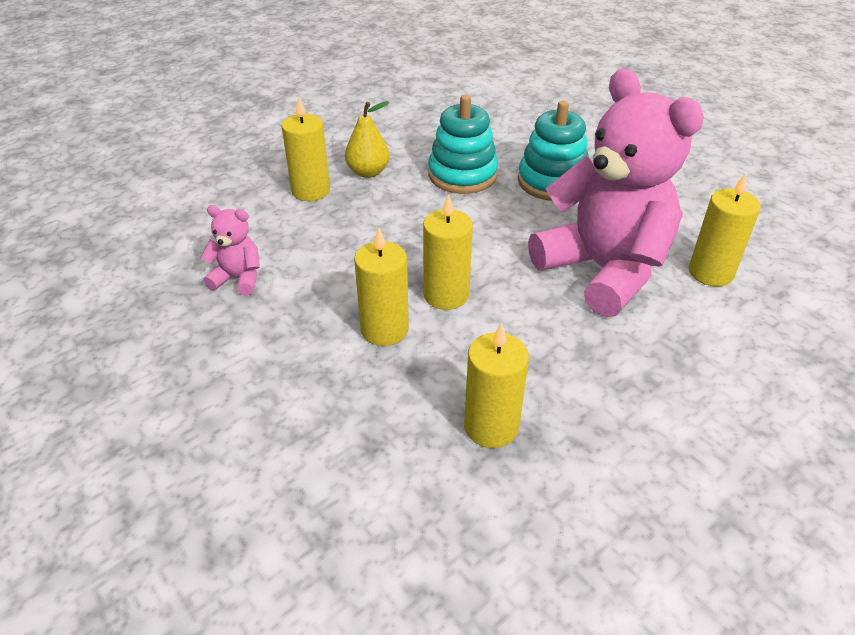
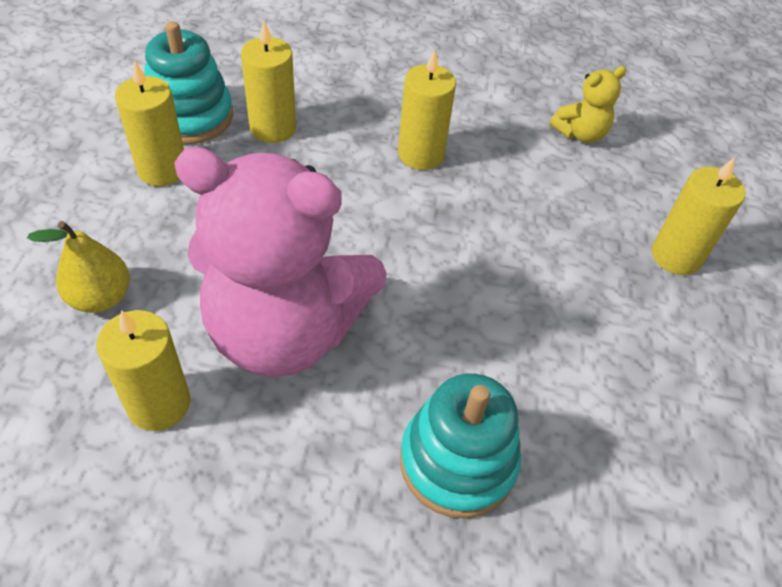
camera: 135 degrees right, 10 degrees up
(238, 279) = (580, 133): pink teddy bear -> yellow teddy bear
(368, 172) = (669, 323): yellow pear -> yellow pear (101, 298)
(446, 295) = (408, 211): yellow candle -> yellow candle (162, 169)
(462, 175) = (572, 394): turquoise stacking toy -> turquoise stacking toy (190, 116)

